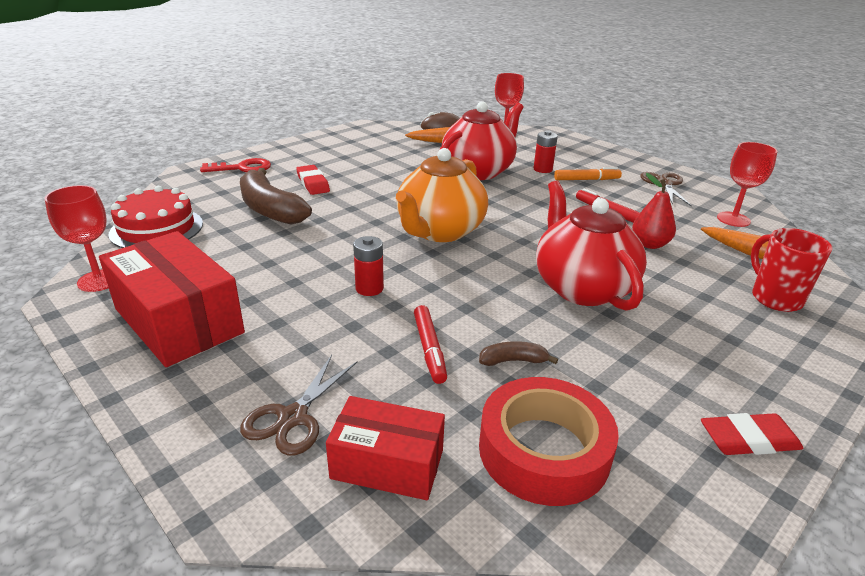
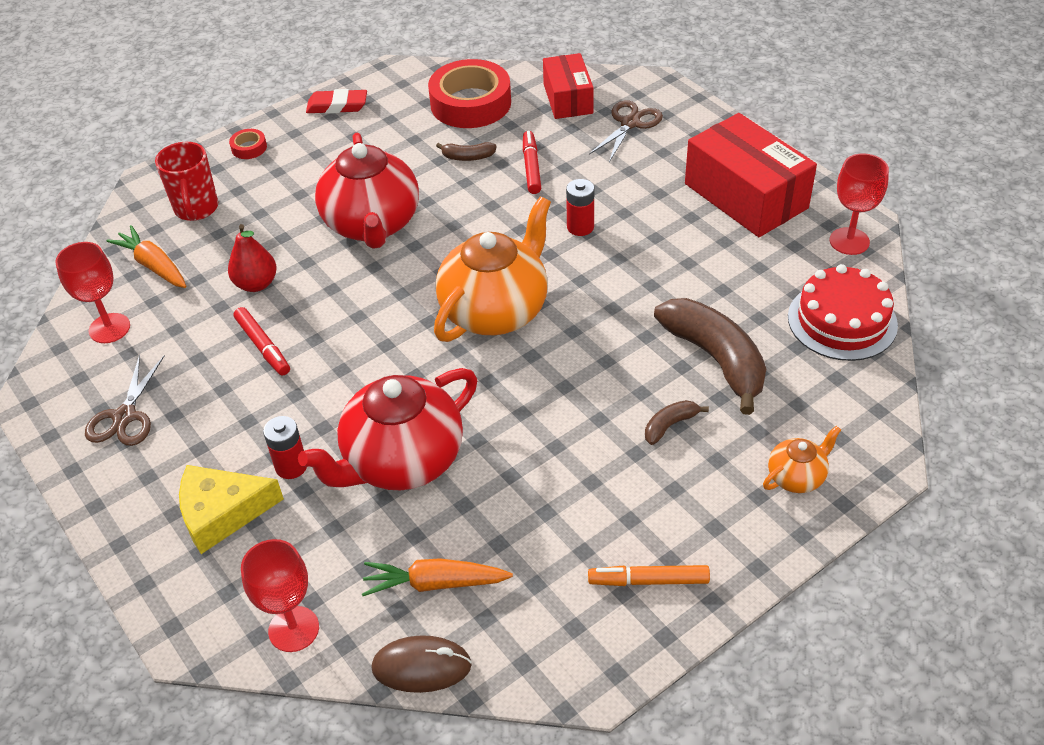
camera: 170 degrees left, 15 degrees up
(242, 168) = (797, 477): red key -> orange teapot
(313, 183) = (670, 425): red eraser -> brown banana
(387, 464) = (568, 99): red box -> red box turned 60 degrees clockwise
(567, 157) = (222, 513): none -> yellow cheese
(586, 180) = (238, 431): orange marker -> orange marker (648, 580)
(801, 368) = (249, 148): none -> red tape

